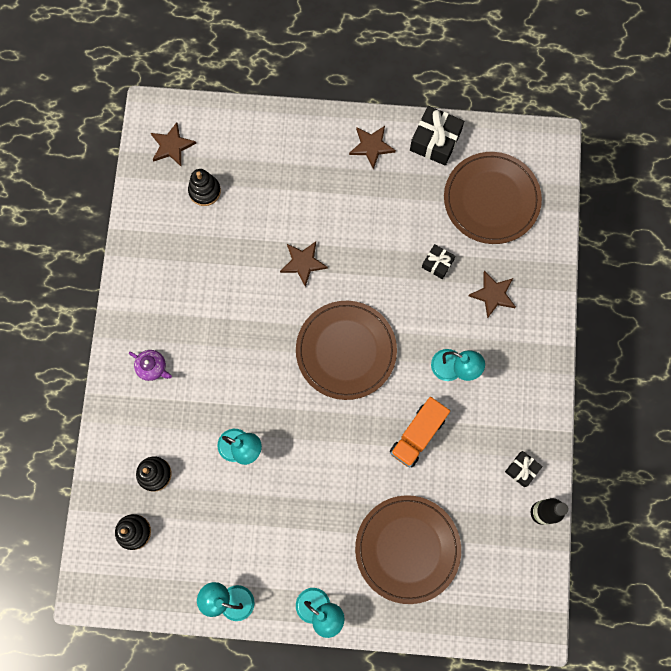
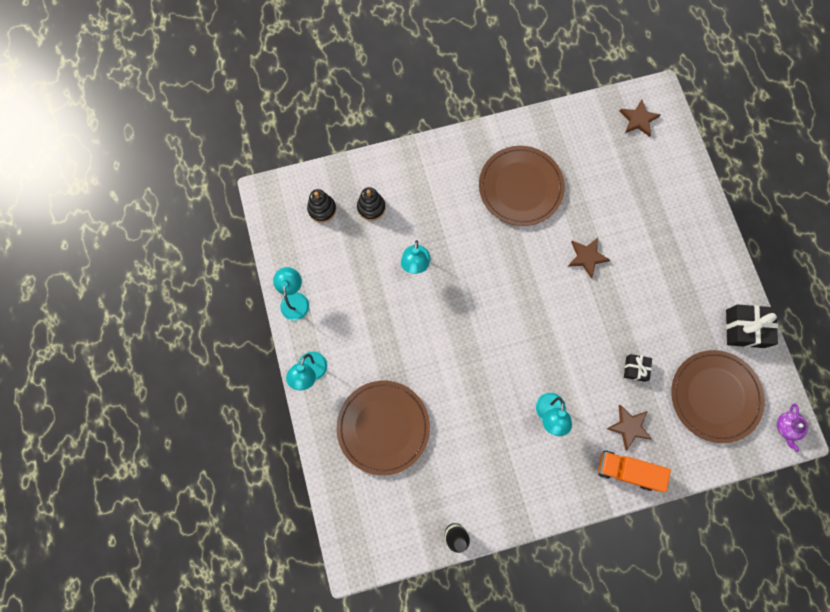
camera: 70 degrees right, 0 degrees up
(152, 367) = (453, 174): purple teapot -> purple teapot (786, 427)
(204, 191) = (612, 158): black stacking toy -> none
(346, 351) = (527, 318): brown plate -> brown plate (520, 187)
(371, 146) = (714, 276): brown star -> none
(417, 435) = (480, 403): orange truck -> orange truck (627, 470)
(522, 469) = (485, 504): black gift -> none

